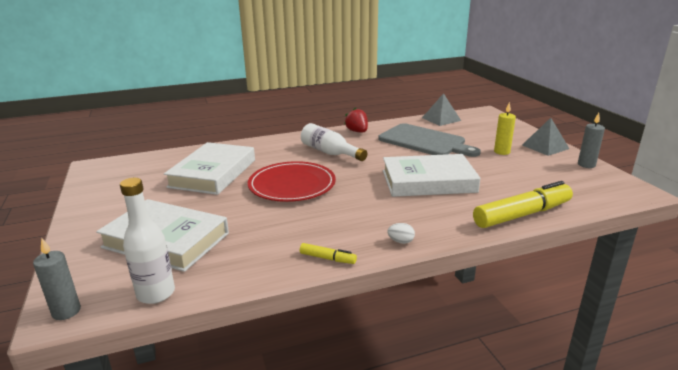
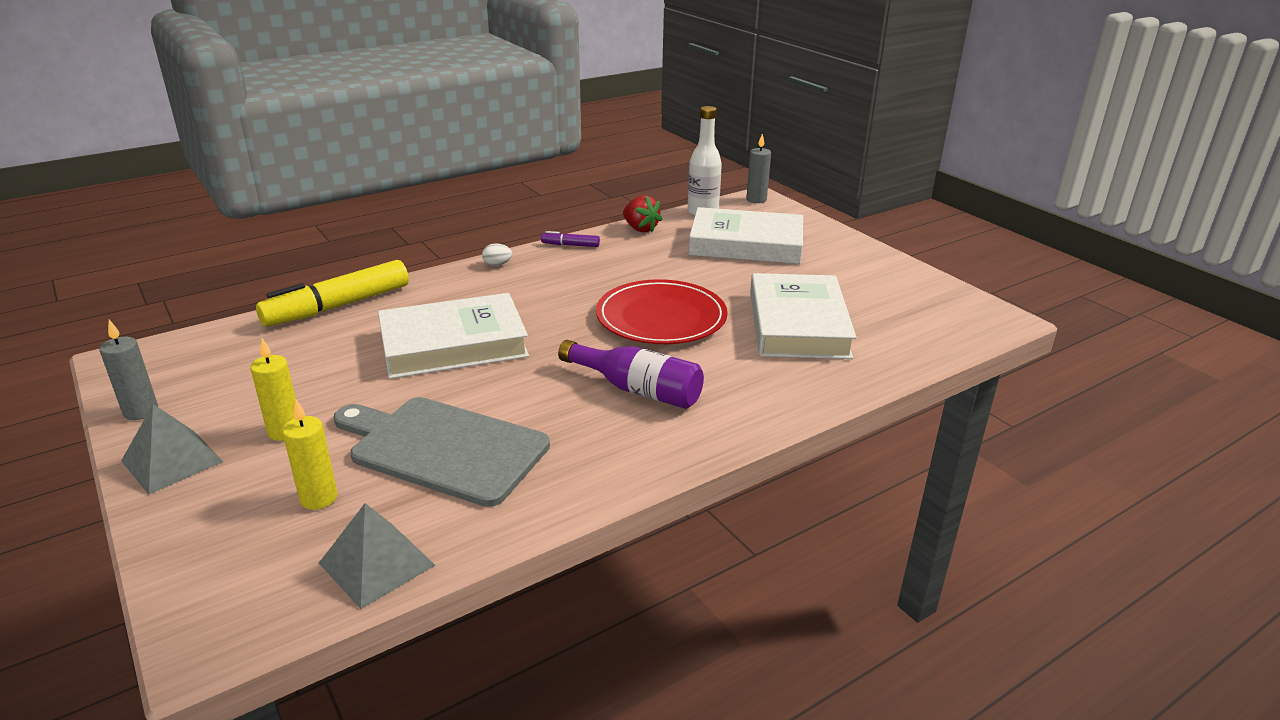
camera: 165 degrees right, 5 degrees up
(327, 258) = (570, 245): yellow marker -> purple marker
(330, 153) = (637, 389): white bottle -> purple bottle
(357, 131) = (605, 468): red strawberry -> red strawberry (640, 229)
(471, 133) = (319, 498): none -> yellow candle

